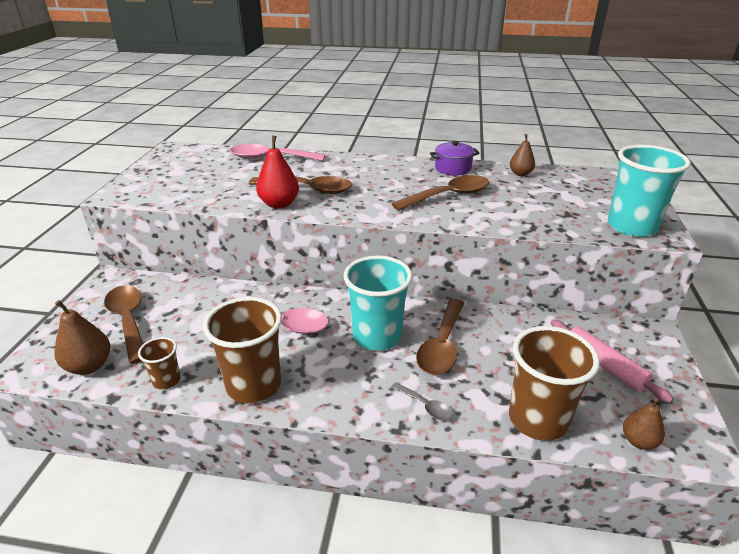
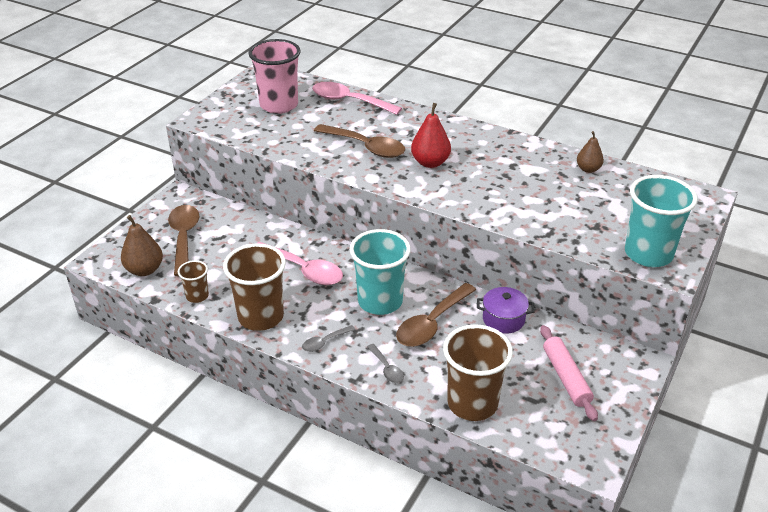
camera: 20 degrees right, 5 degrees up
(201, 170) = (279, 105): none -> pink cup
(279, 204) = (331, 159): red pear -> red pear (430, 163)
(341, 395) = (324, 342): none -> grey spoon
(448, 196) = (494, 181): brown spoon -> none
(453, 168) = (522, 149): purple pot -> purple pot (503, 319)
(638, 441) = (545, 442): brown pear -> none

